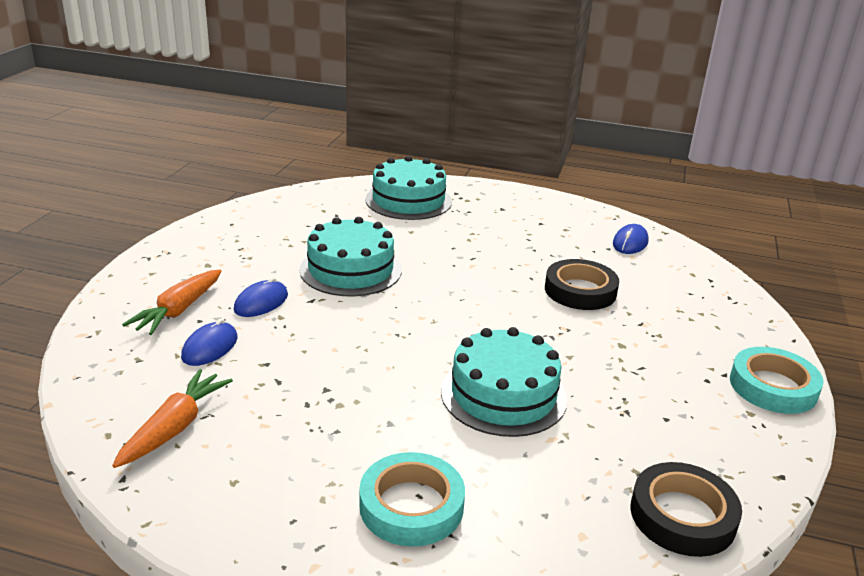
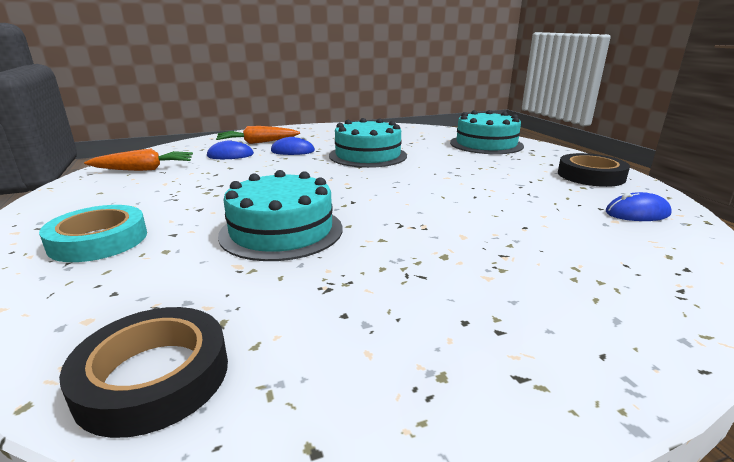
camera: 55 degrees right, 5 degrees down
(580, 290) = (498, 216): black tape -> black tape (590, 176)
(773, 386) = (539, 380): turquoise tape -> none

